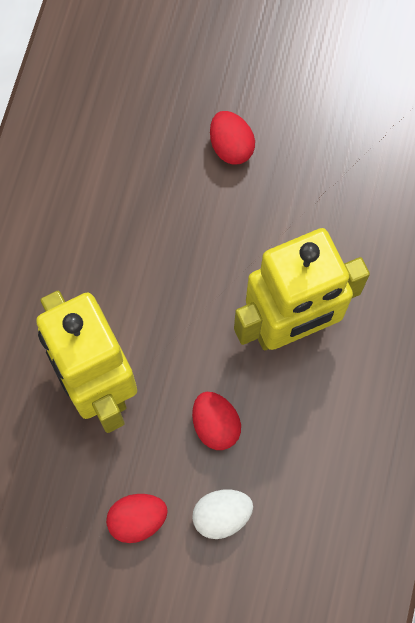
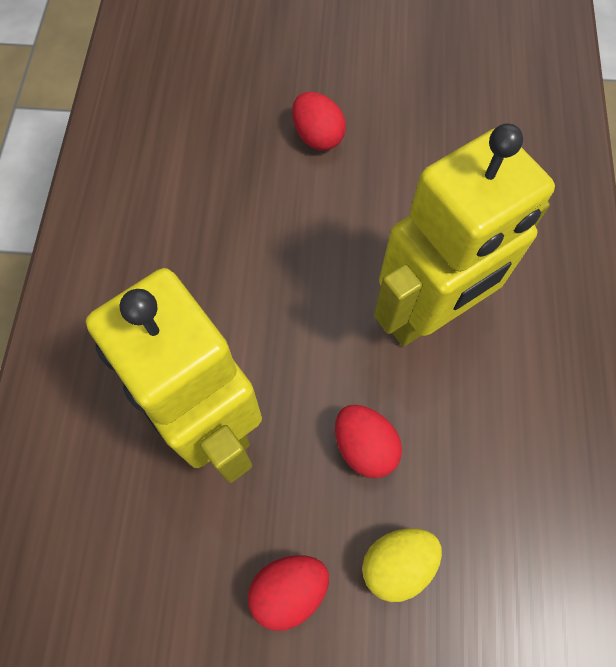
camera: 10 degrees left, 5 degrees down
(221, 515) = (397, 563): white egg -> yellow egg

